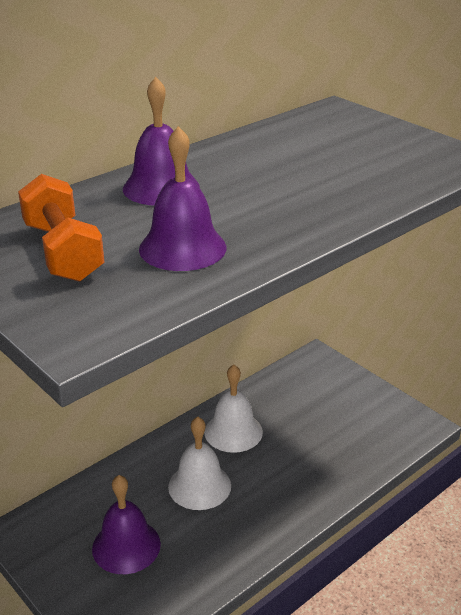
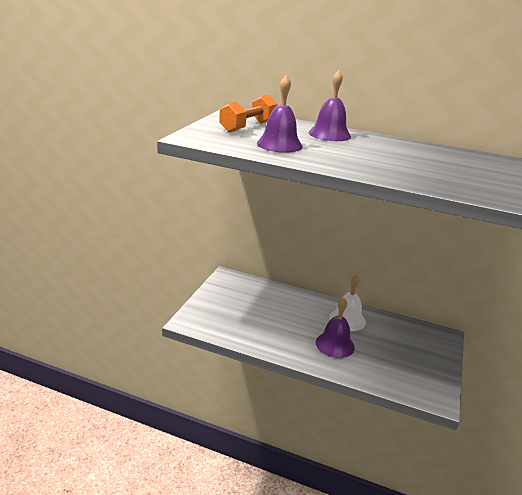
camera: 60 degrees right, 5 degrees down
(126, 546) = (242, 307): purple bell -> purple bell (335, 344)
(199, 486) = (298, 319): white bell -> none

